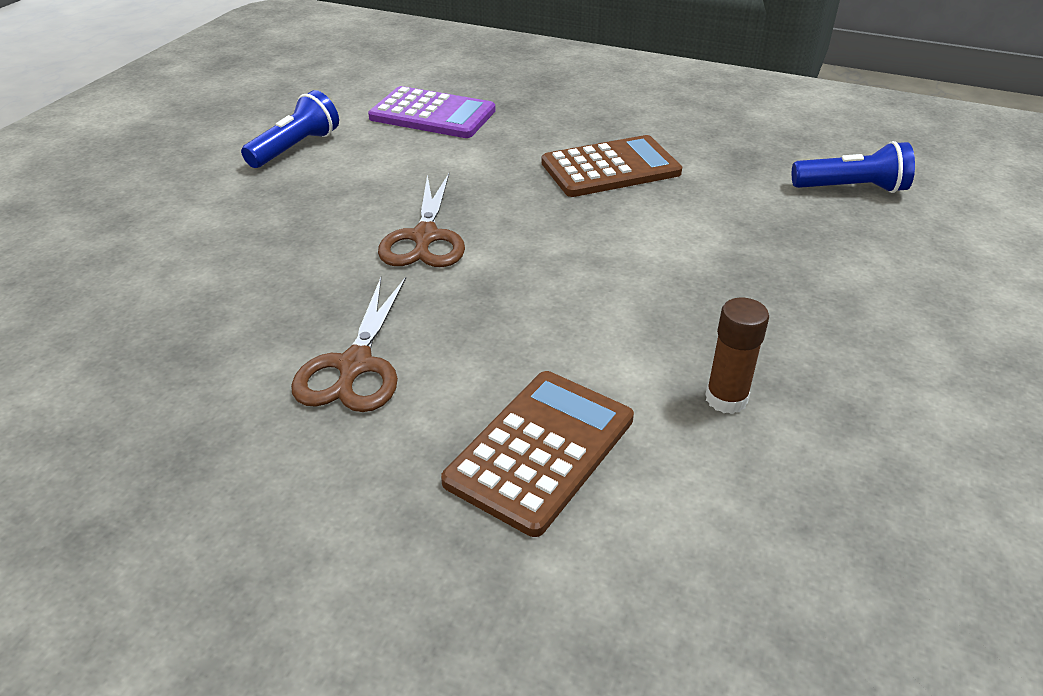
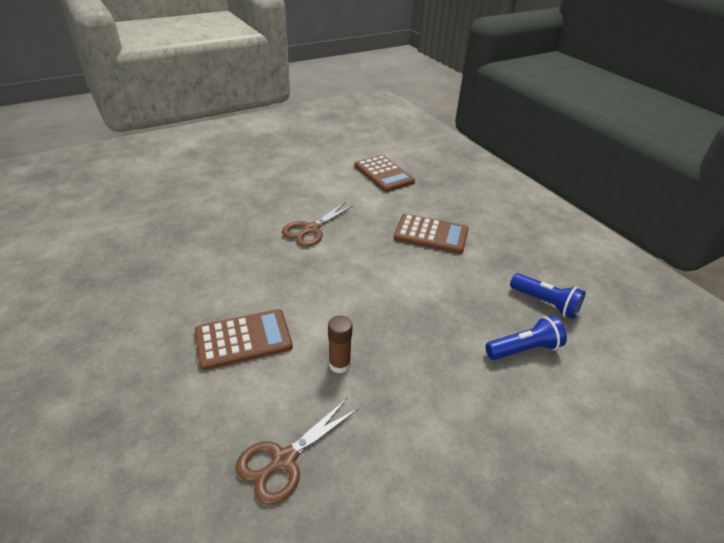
camera: 35 degrees right, 0 degrees up
(295, 148) = (310, 167): blue flashlight -> blue flashlight (524, 349)
(355, 365) = (223, 269): brown scissors -> brown scissors (284, 460)
(432, 114) = (383, 174): purple calculator -> brown calculator

